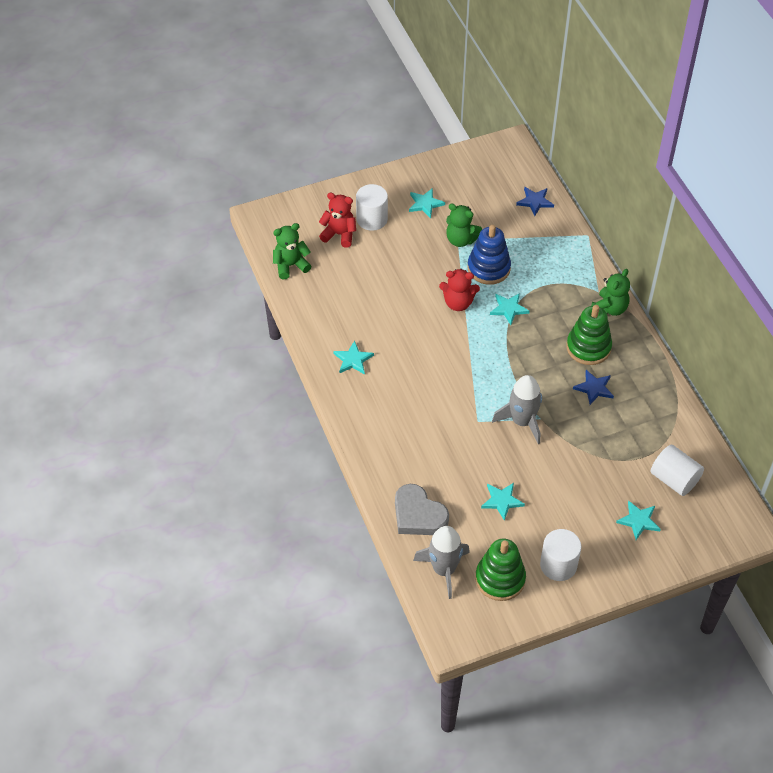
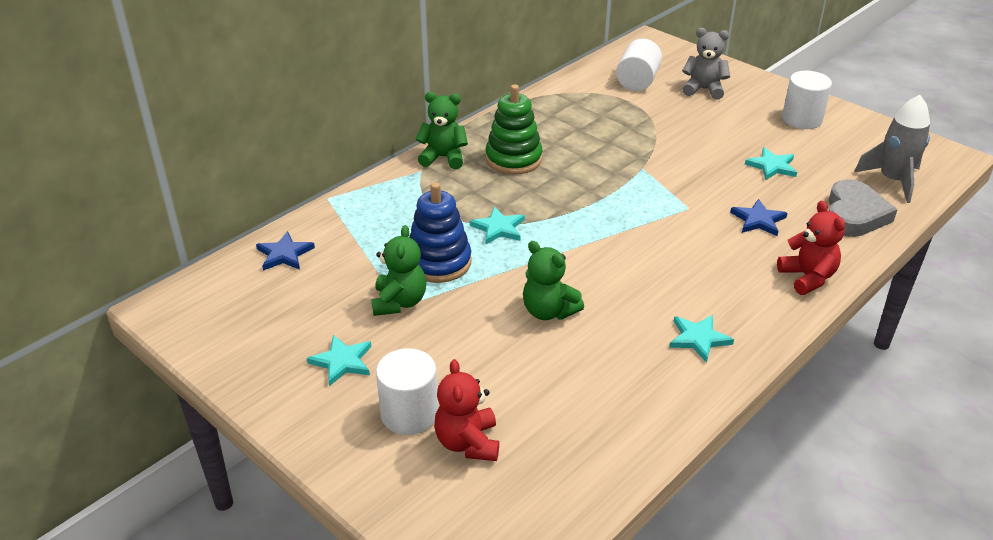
camera: 115 degrees left, 15 degrees down
(290, 265) = (578, 481): green teddy bear -> green teddy bear (548, 311)
(458, 303) = (520, 272): red teddy bear -> red teddy bear (807, 278)
(500, 579) = (858, 146): green stacking toy -> none
(522, 421) = (658, 178): grey rocket -> none
(594, 388) = (569, 144): blue star -> blue star (758, 220)
(638, 521) = (703, 89): turquoise star -> grey teddy bear

